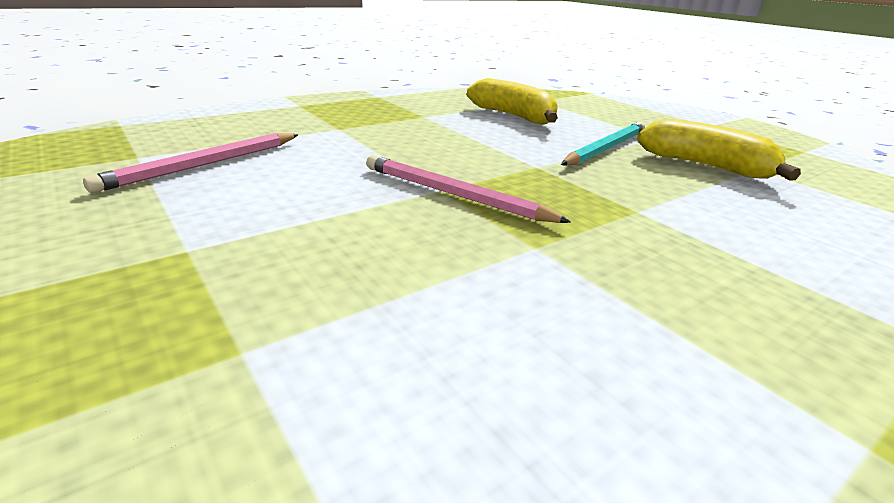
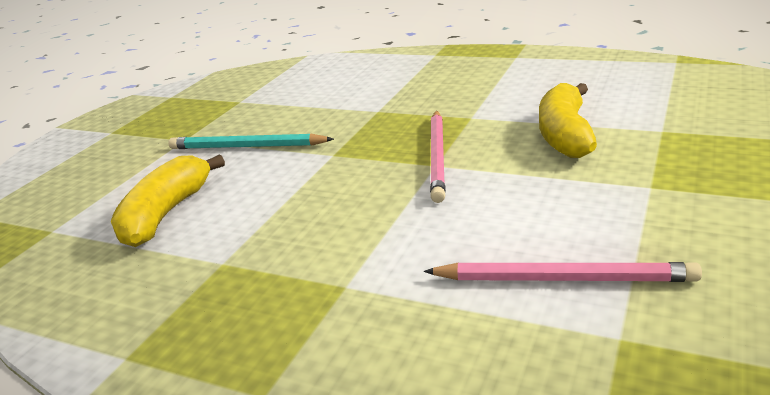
camera: 115 degrees left, 0 degrees up
(706, 166) = (255, 112): yellow banana -> yellow banana (565, 134)

